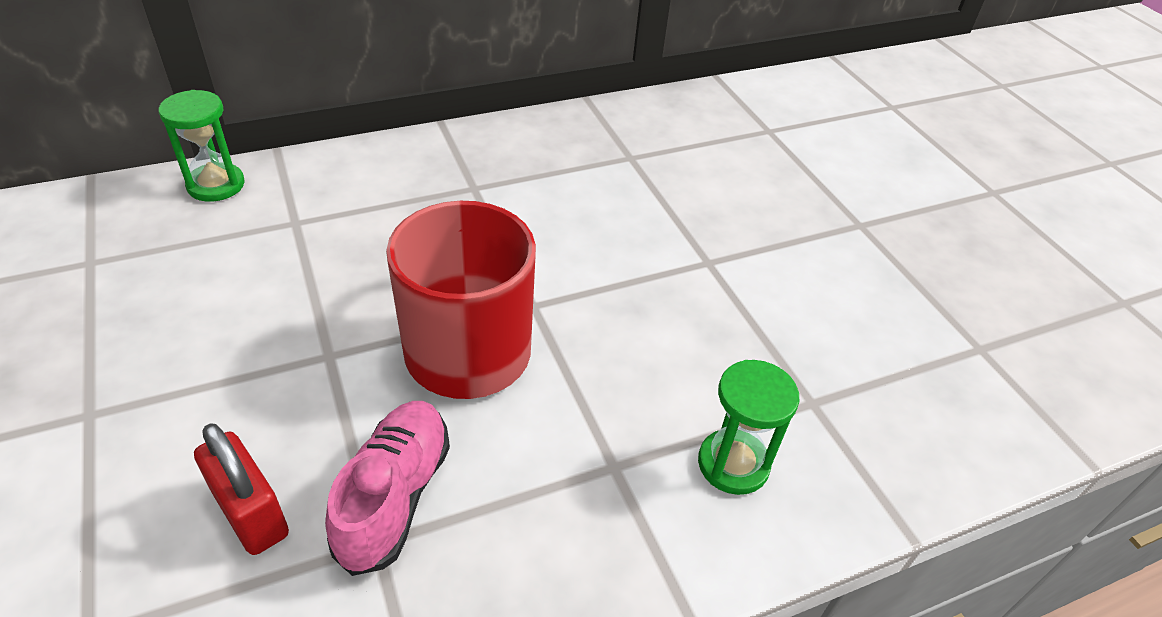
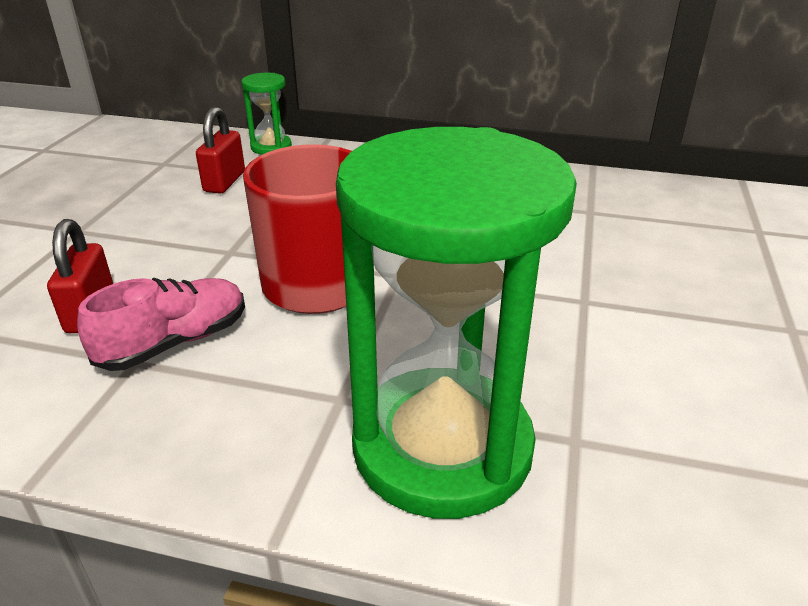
camera: 40 degrees right, 10 degrees down
(212, 260) = (224, 182): none -> red padlock
(733, 464) = (442, 447): green hourglass -> green hourglass, size x2.34

